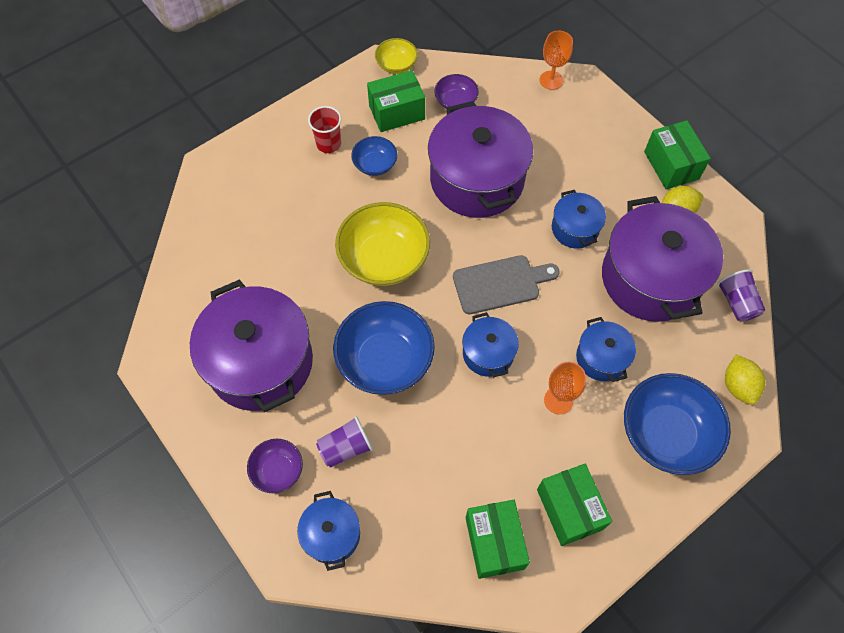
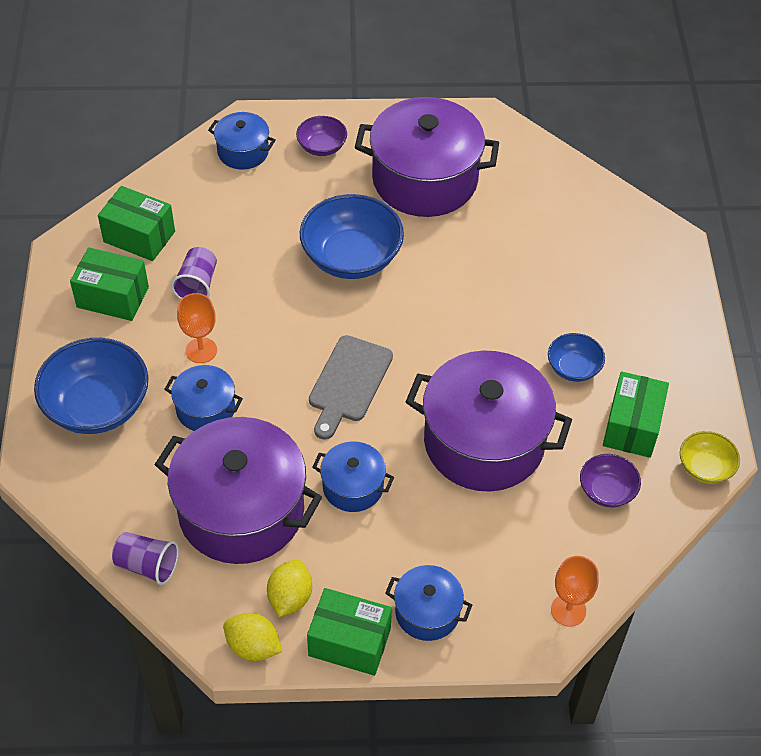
camera: 125 degrees right, 10 degrees down
(328, 144) = (631, 345): red cup -> none
(346, 448) = (300, 193): purple cup -> purple cup (197, 285)
(384, 259) = (454, 312): yellow bowl -> none
(488, 353) = (290, 329): blue pot -> blue pot (427, 612)
(738, 386) = (77, 495): yellow lemon -> yellow lemon (253, 646)

